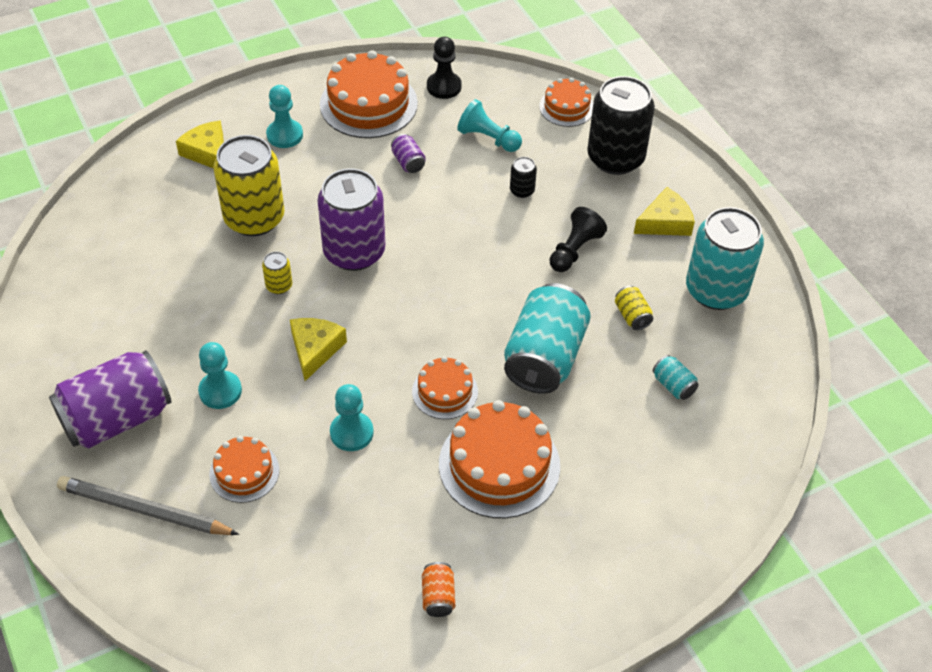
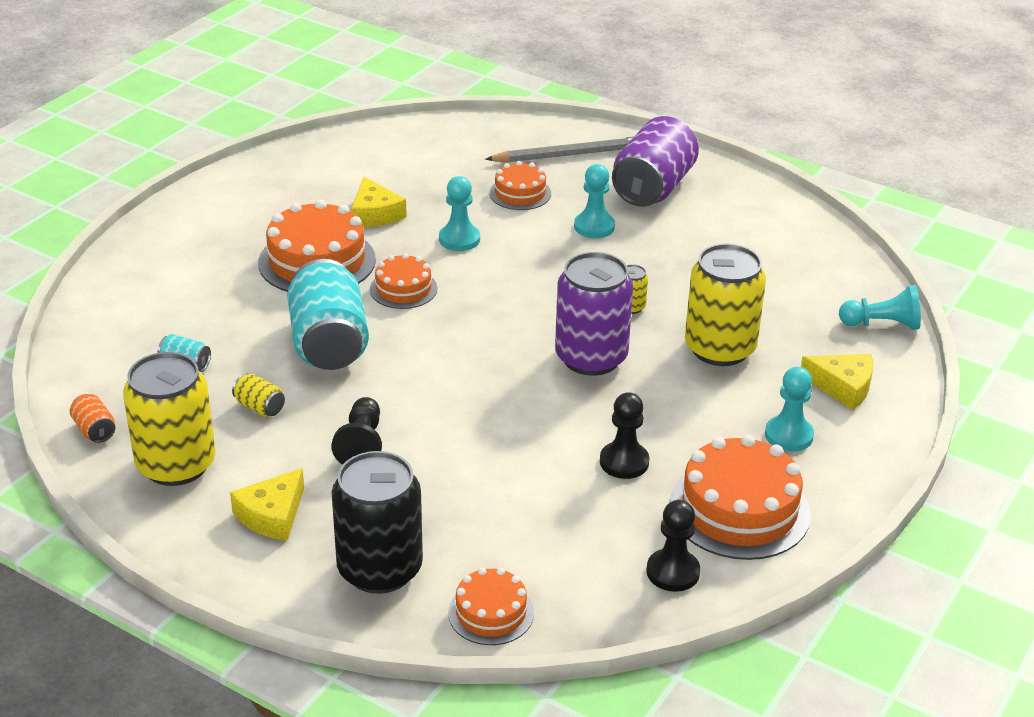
camera: 150 degrees right, 15 degrees down
(315, 349) = (547, 277): yellow cheese -> yellow cheese (375, 214)
(408, 162) = (624, 462): purple can -> black pawn
(438, 596) = (310, 183): orange can -> orange can (95, 430)
(488, 138) = (557, 528): turquoise pawn -> turquoise pawn (882, 324)
(522, 190) = (467, 483): black can -> none
(716, 290) = (176, 465): turquoise can -> yellow can

